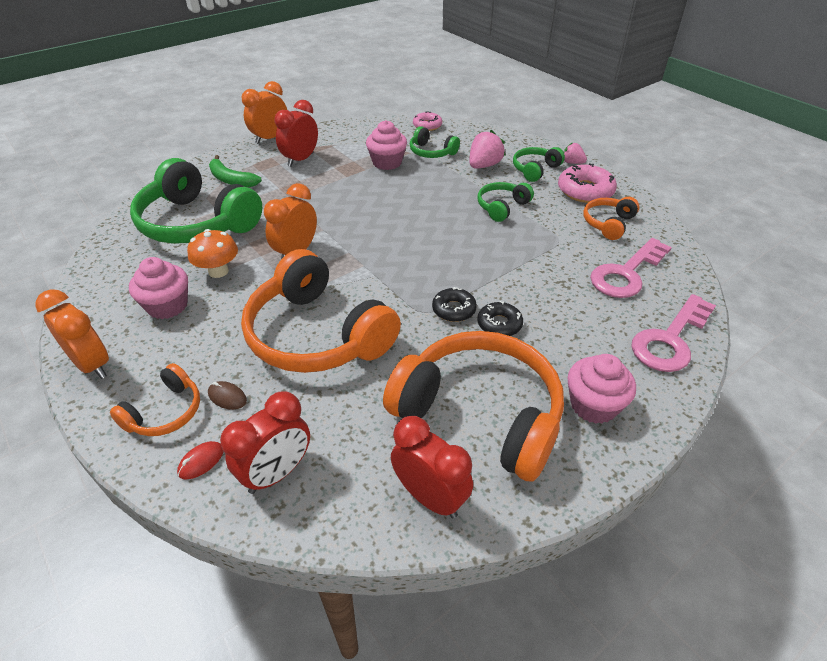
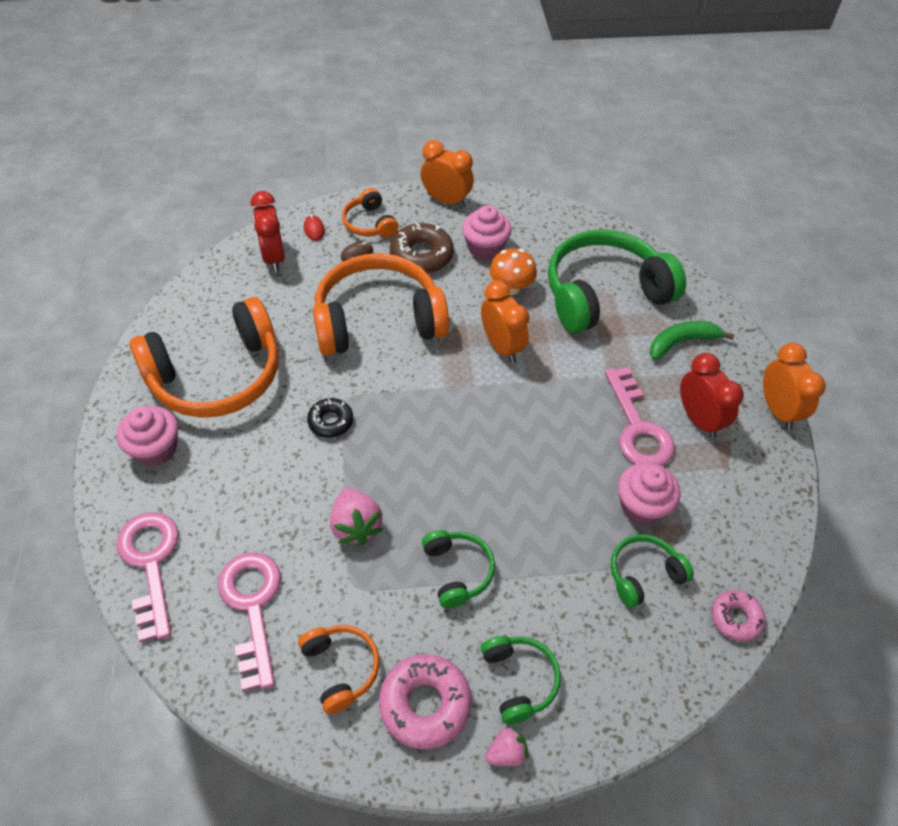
camera: 120 degrees right, 10 degrees up
(92, 365) = (446, 200): orange clock -> orange clock turned 135 degrees counterclockwise
(202, 345) = (421, 255): none -> brown donut
(327, 177) = (638, 427): none -> pink key
(430, 497) = (188, 317): red clock -> none
(484, 165) = (569, 618): pink strawberry -> pink strawberry (356, 526)
(499, 324) = (285, 443): black donut -> none

